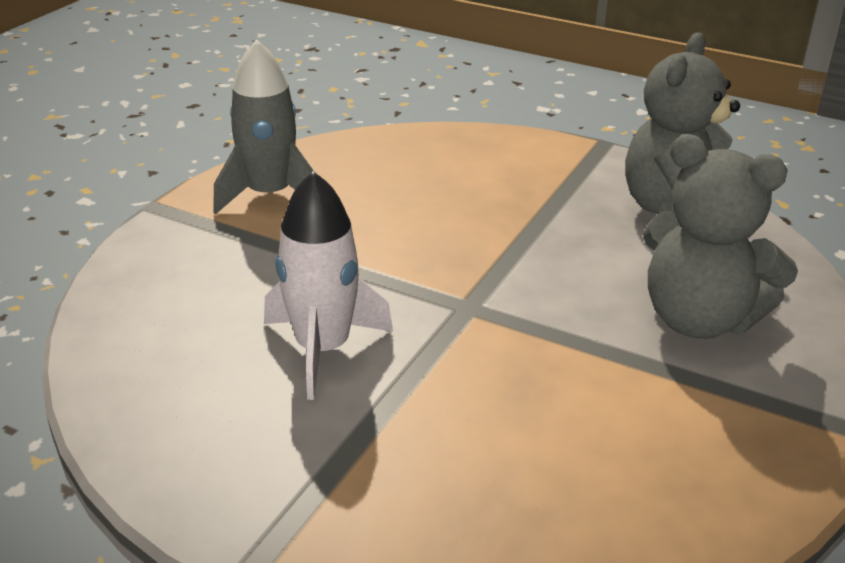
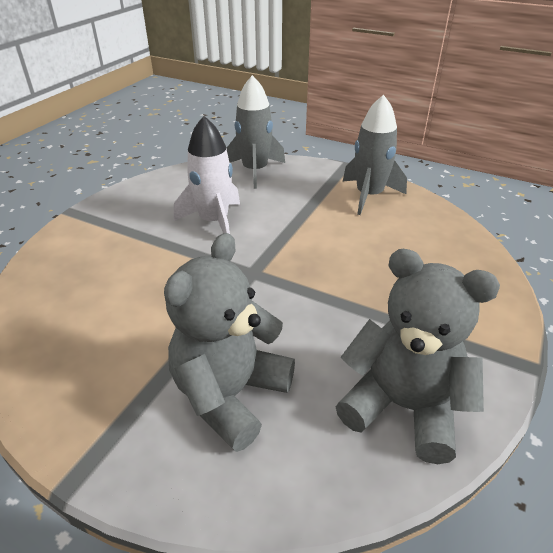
camera: 90 degrees right, 5 degrees up
(142, 305) = (255, 171): none -> grey rocket

